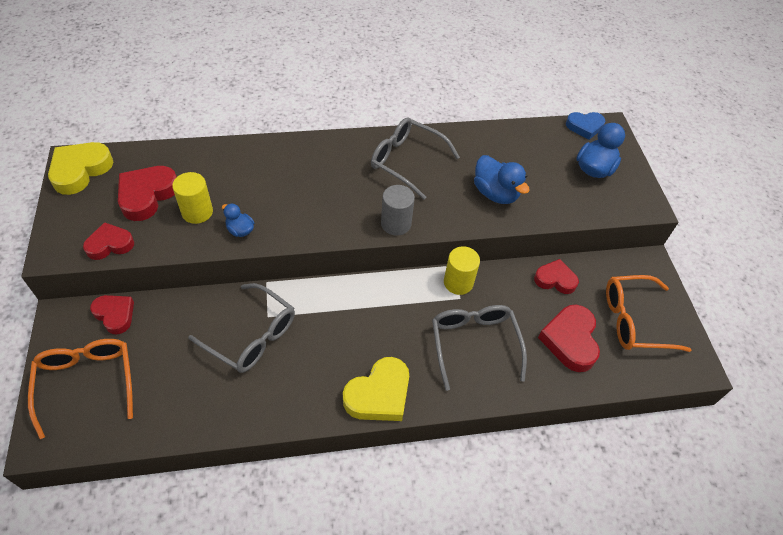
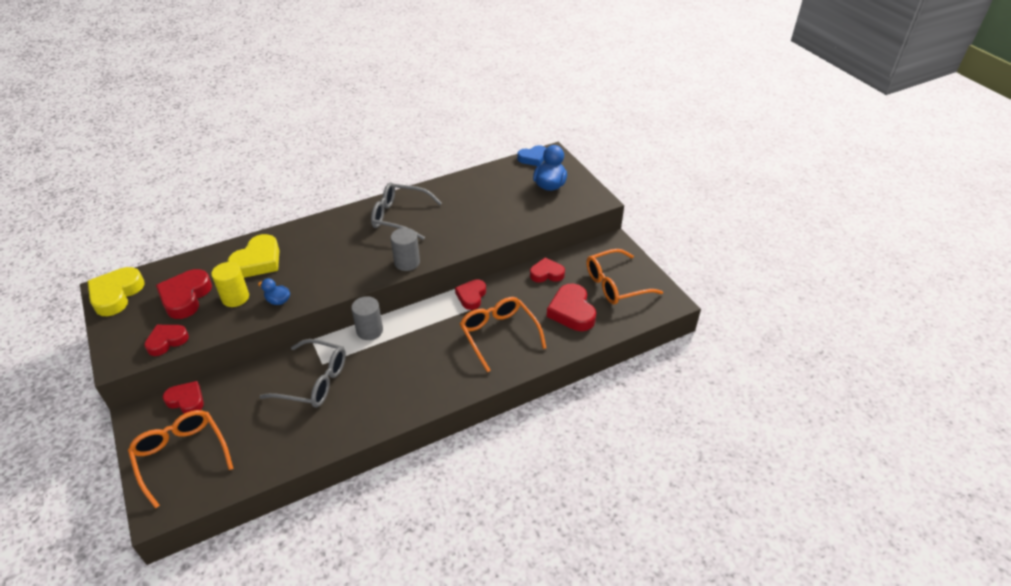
camera: 15 degrees left, 10 degrees down
(331, 291) = (369, 330): none -> grey cylinder
(379, 394) = (435, 391): yellow heart -> yellow heart (258, 261)
(458, 282) = (471, 296): yellow cylinder -> red heart
(474, 344) = (498, 335): grey glasses -> orange glasses
(495, 193) = (479, 221): blue duck -> none

